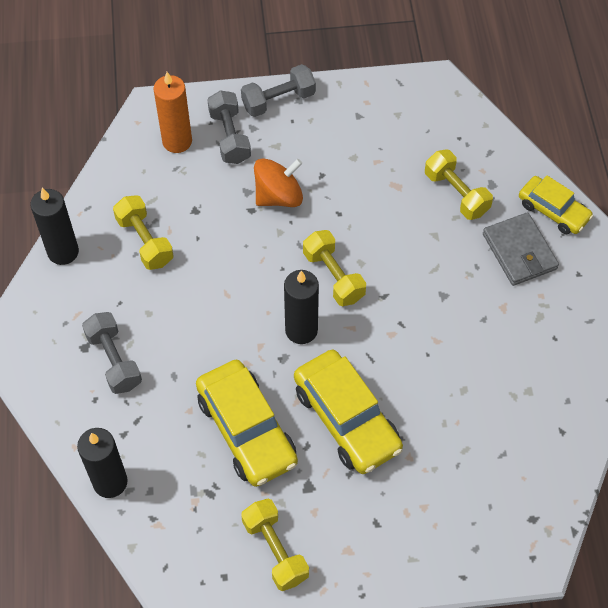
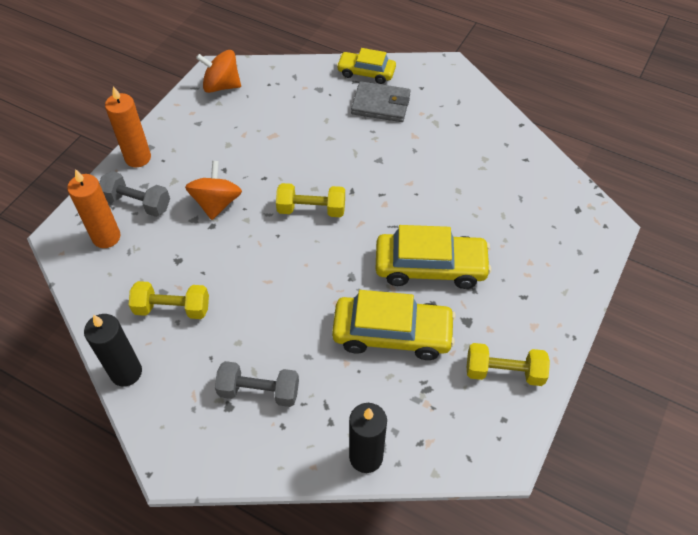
camera: 55 degrees left, 5 degrees down
(278, 100) = (138, 158): grey dumbbell -> orange candle
(301, 330) = (338, 253): black candle -> none
(421, 101) = (221, 86): none -> orange spinning top
(456, 193) = (309, 109): yellow dumbbell -> none
(553, 211) = (366, 72): yellow car -> yellow car turned 150 degrees counterclockwise

